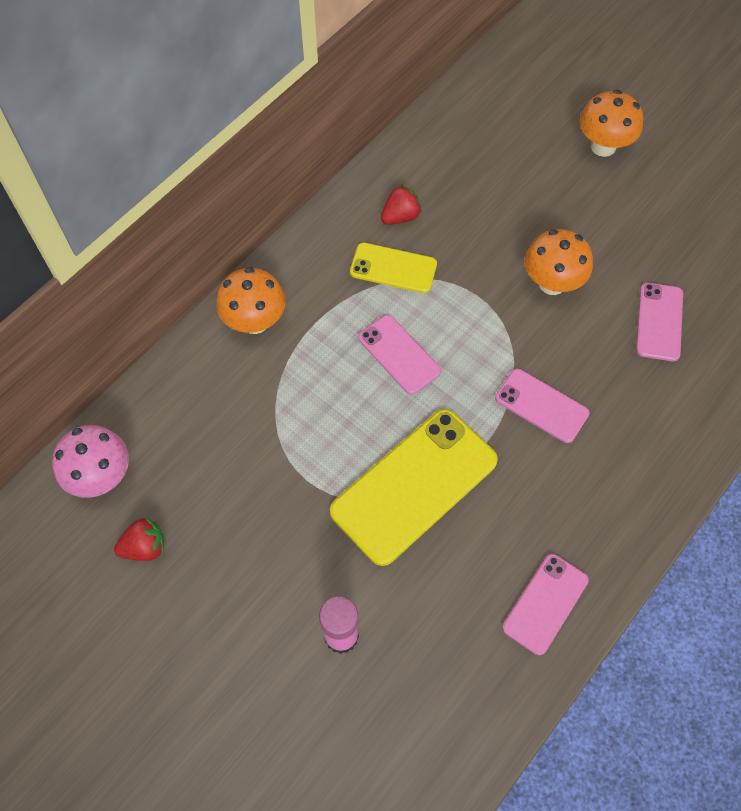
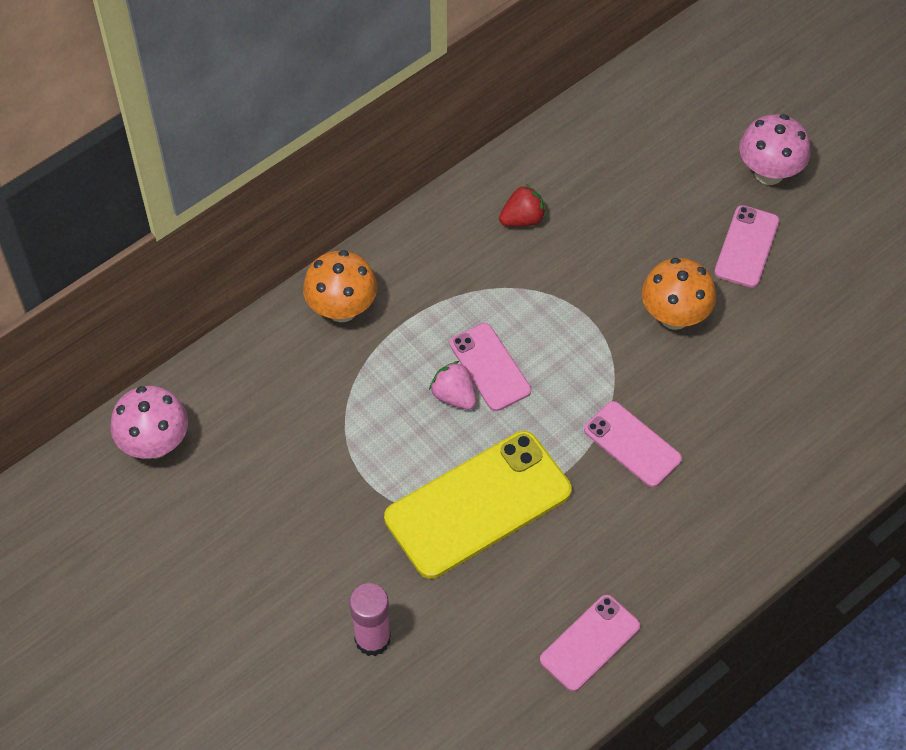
camera: 10 degrees right, 5 degrees down
(145, 547) = (188, 520): red strawberry -> none
(372, 386) = (454, 396): none -> pink strawberry
(393, 268) = (503, 274): yellow phone -> none
(603, 146) = (769, 173): orange mushroom -> pink mushroom
(659, 322) = (783, 376): pink phone -> pink phone (746, 247)

